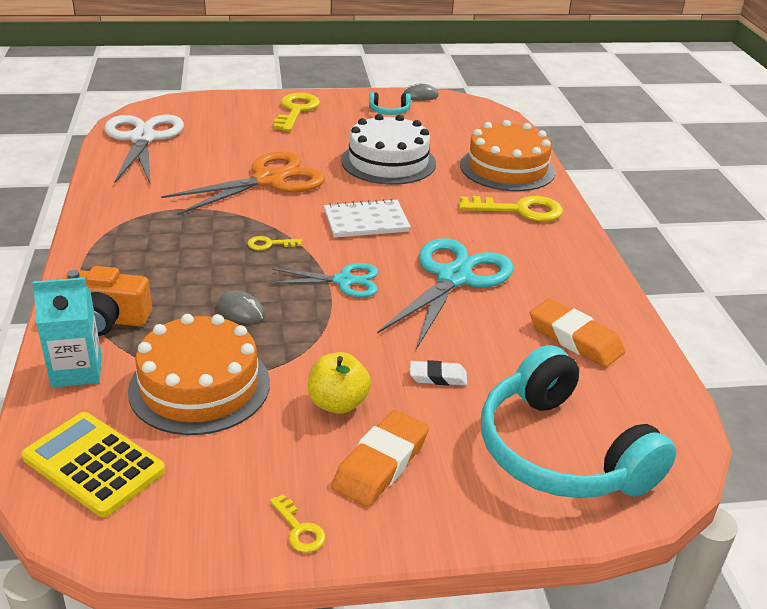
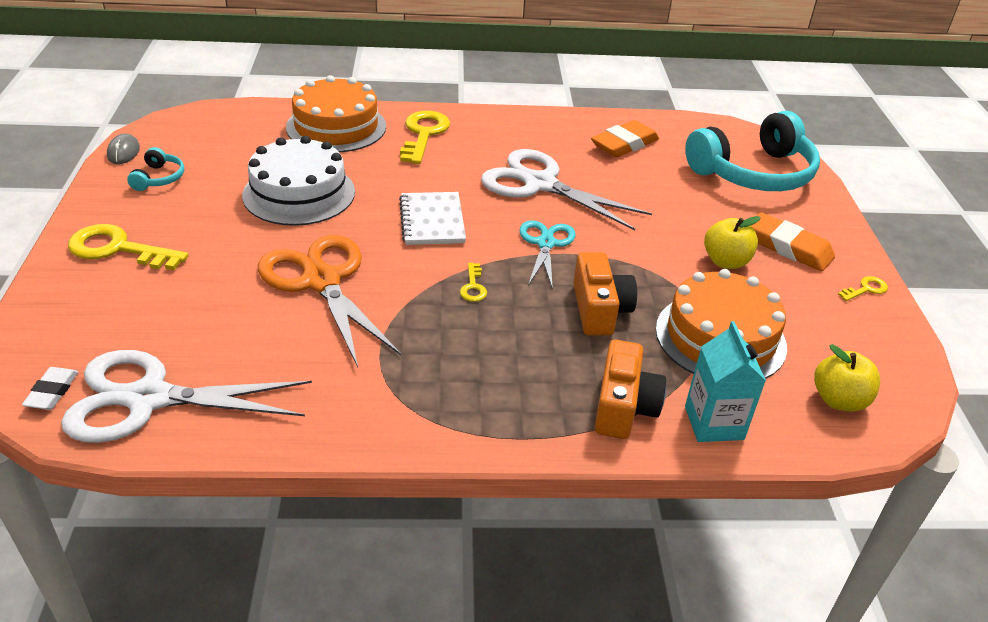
camera: 85 degrees left, 5 degrees up
(93, 464) = (839, 400): yellow calculator -> yellow apple
(241, 311) = (599, 310): grey mouse -> orange camera
(438, 377) = (682, 210): white eraser -> white eraser (52, 392)
(454, 278) = (540, 184): turquoise scissors -> white scissors

